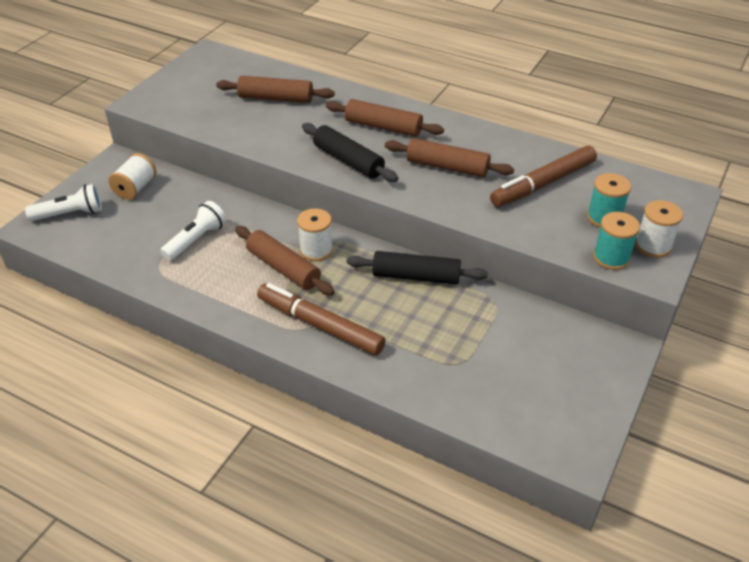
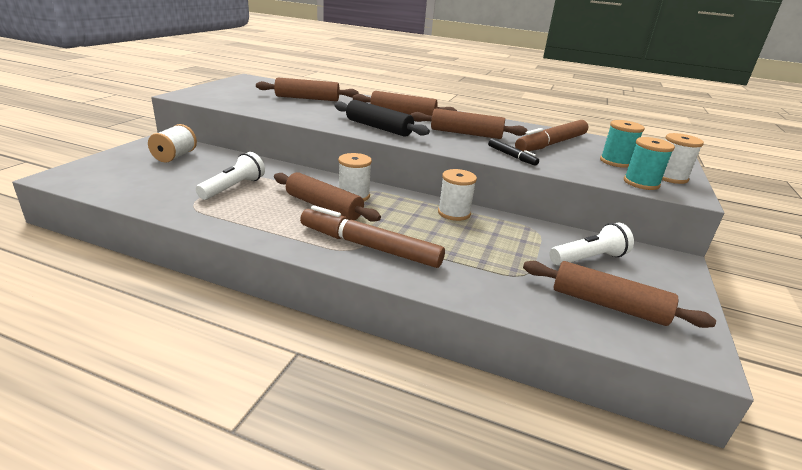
camera: 10 degrees left, 15 degrees down
(70, 214) = (104, 169): white flashlight -> white flashlight (588, 258)
(416, 276) = (454, 213): black rolling pin -> white spool
(484, 211) = (511, 156): none -> black marker
(524, 401) = (608, 305): none -> brown rolling pin

